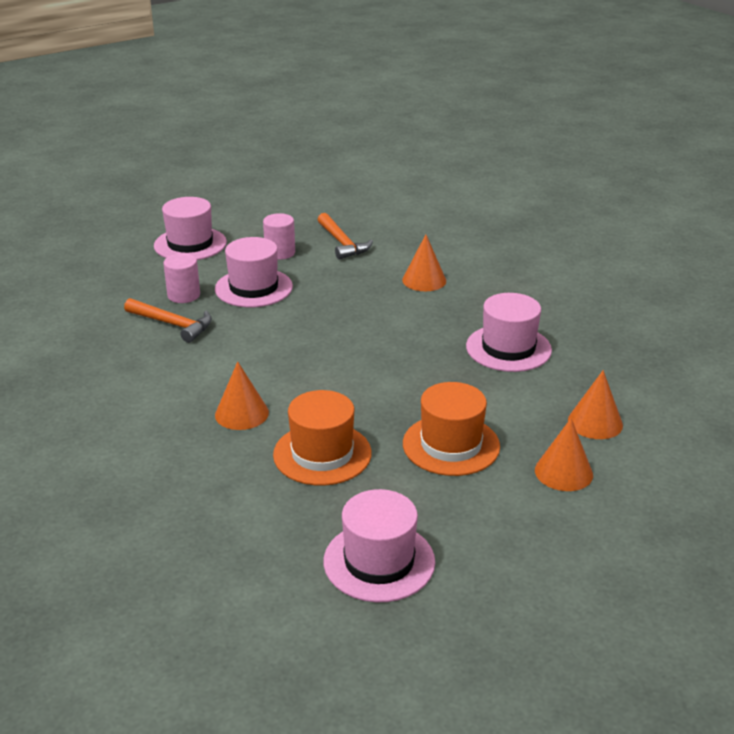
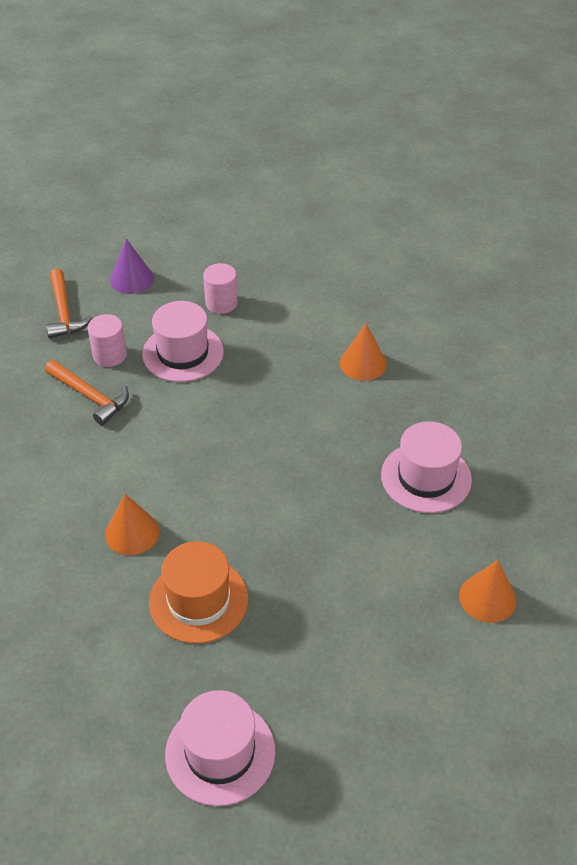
camera: 10 degrees right, 15 degrees up
(190, 244) = (132, 279): pink hat -> purple cone
(342, 243) = (290, 296): orange hammer -> orange hammer (64, 312)
(451, 445) = (330, 607): orange hat -> none
(563, 472) = (435, 662): orange cone -> none

